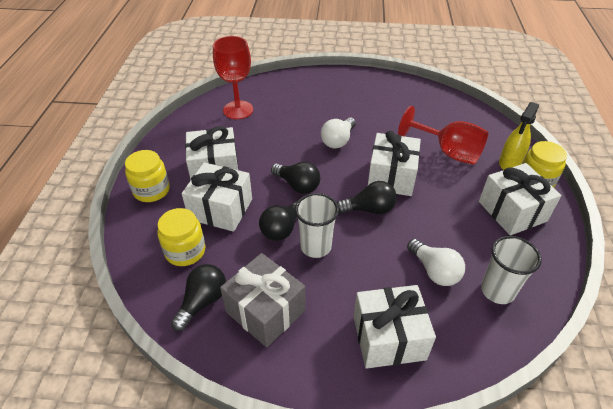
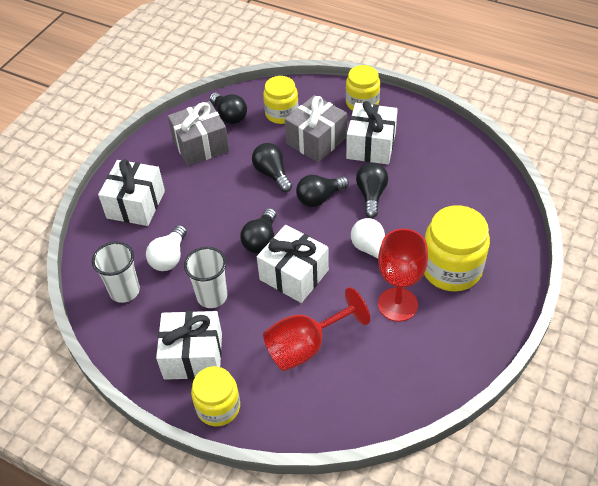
camera: 115 degrees right, 5 degrees up
(221, 209) = (316, 140): white gift -> grey gift
(238, 110) = (464, 181): red goblet -> red goblet (397, 304)
(278, 155) = (371, 195): none -> black light bulb
(316, 246) = (241, 189): white cup -> white cup (212, 296)
(330, 101) = (451, 268): none -> yellow jar
(434, 271) = (169, 257): white light bulb -> white light bulb turned 60 degrees counterclockwise
(509, 163) = (258, 400): yellow spray bottle -> none

